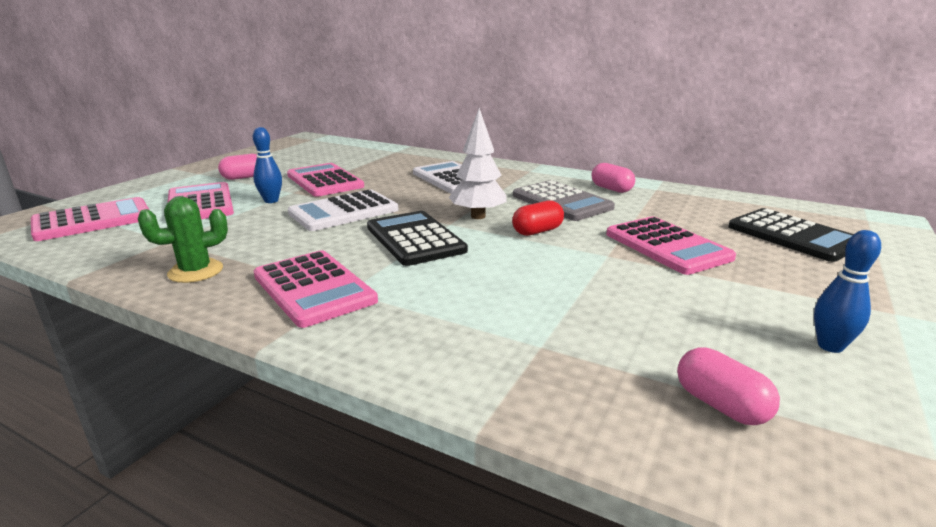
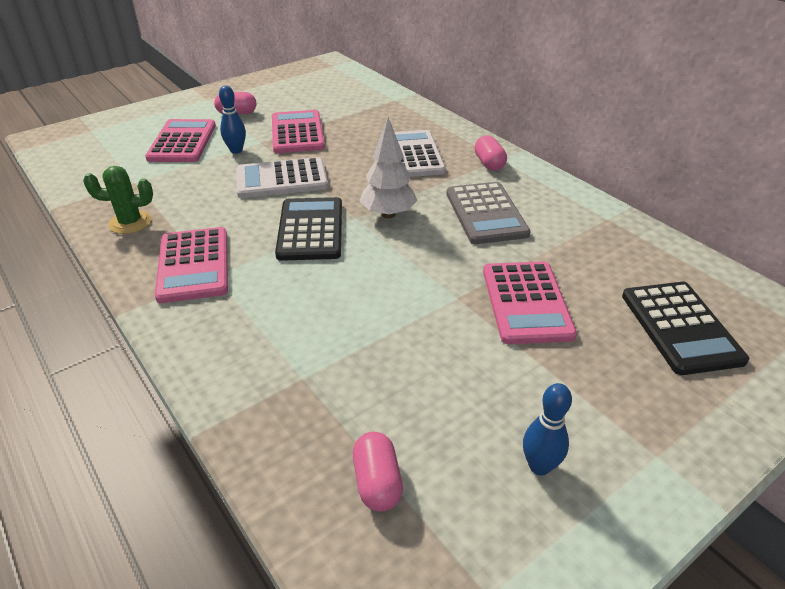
camera: 25 degrees right, 15 degrees up
(93, 220) = (100, 145): pink calculator -> none
(537, 231) = (423, 249): red capsule -> none
(611, 189) = (557, 207): pink capsule -> pink capsule (489, 163)

